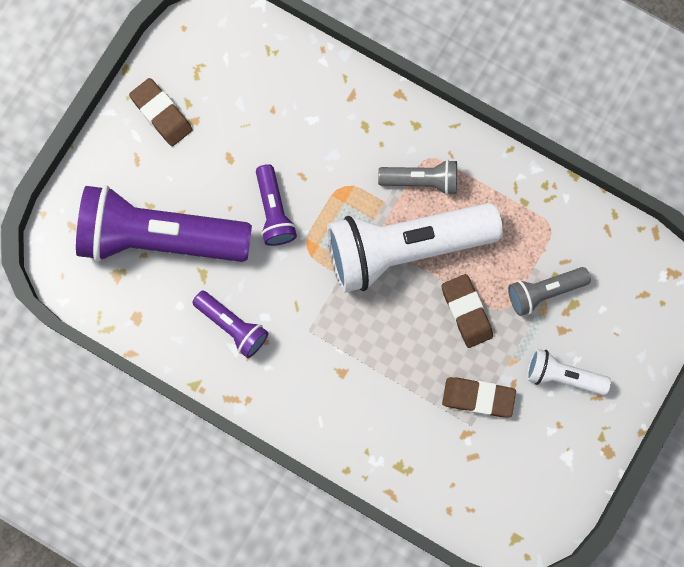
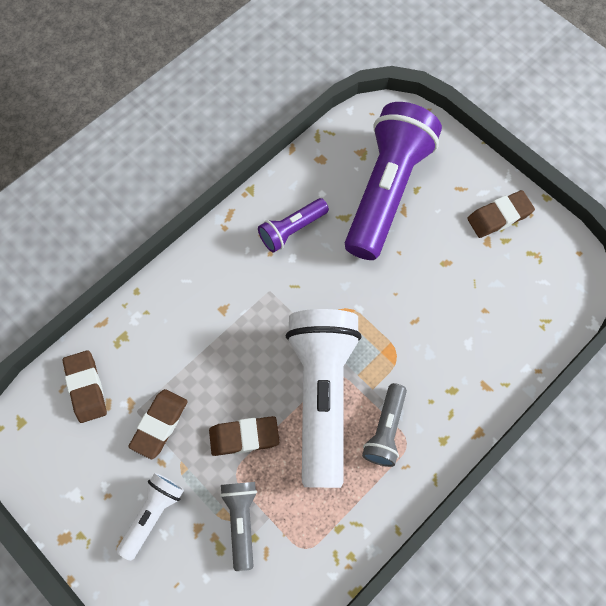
camera: 105 degrees right, 10 degrees down
(274, 211) = (387, 288): purple flashlight -> none
(462, 484) = (86, 388): none -> brown eraser

